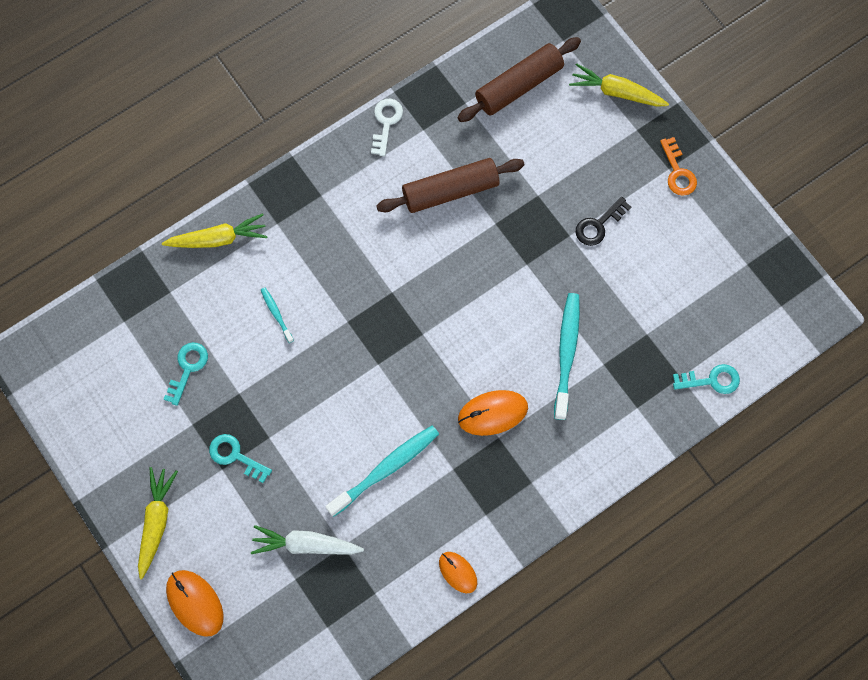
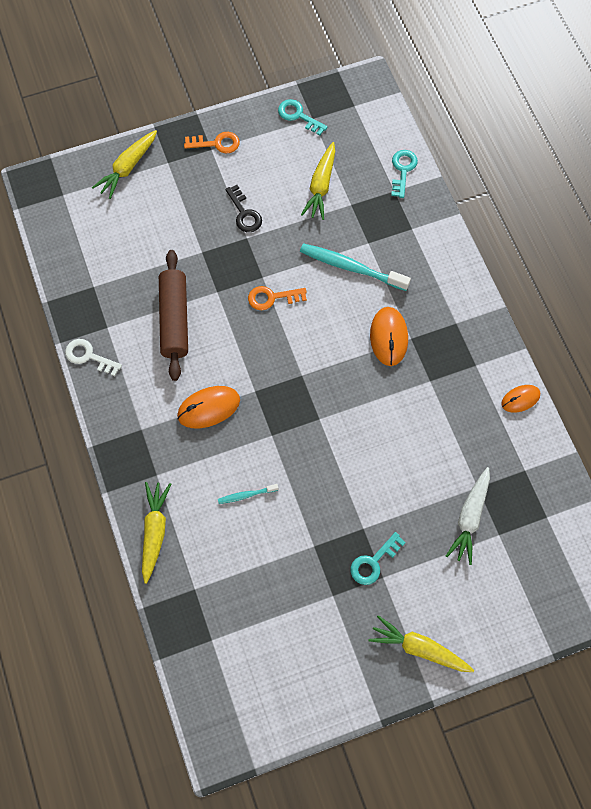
camera: 75 degrees left, 5 degrees down
(187, 368) = (277, 588): turquoise key -> turquoise key (298, 116)
(195, 603) = (503, 628): orange mouse -> orange mouse (208, 408)
(385, 469) = (417, 435): turquoise toothbrush -> none
(504, 280) = (272, 298): none -> orange key
(518, 86) = (93, 240): brown rolling pin -> none
(660, 296) = (321, 186): none -> yellow carrot

